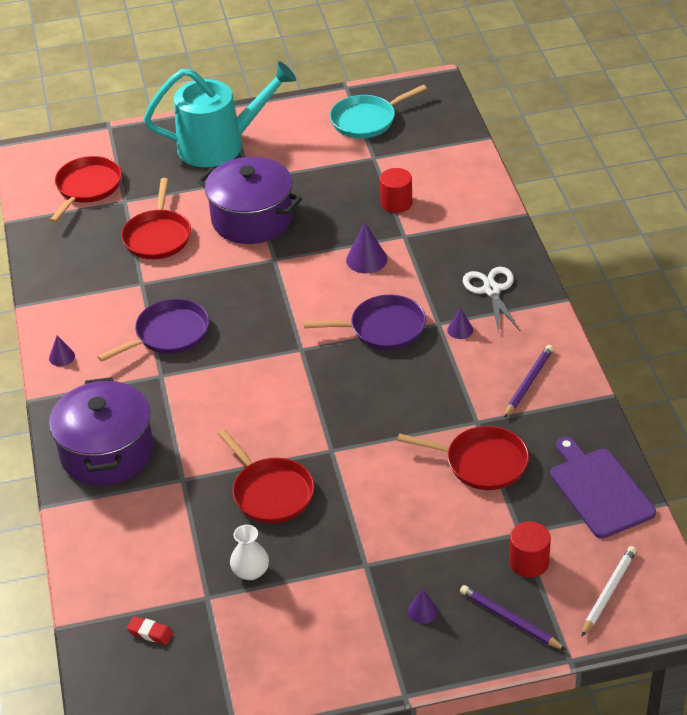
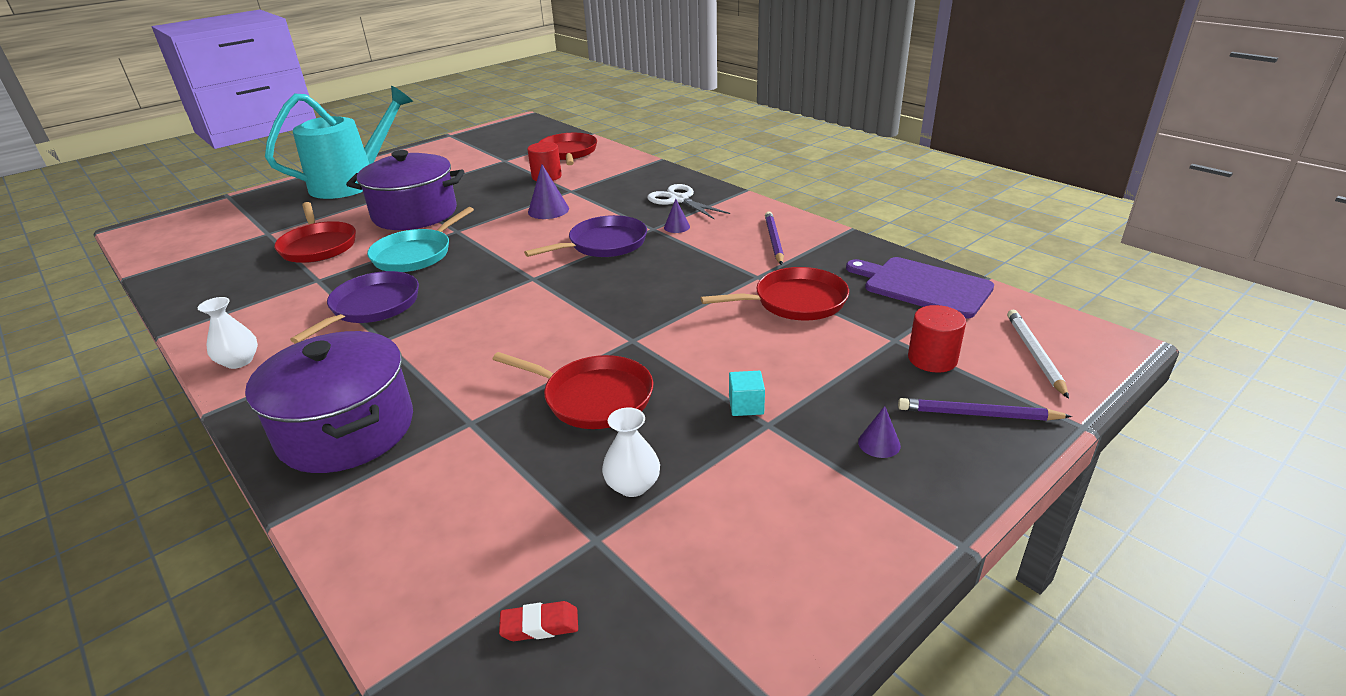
camera: 30 degrees left, 10 degrees down
(61, 357) = (239, 361): purple cone -> white vase
(87, 187) = (219, 234): red pan -> red pan (568, 153)
(364, 544) = (746, 405): none -> turquoise cube
(366, 120) = (481, 145): turquoise pan -> turquoise pan (415, 254)

